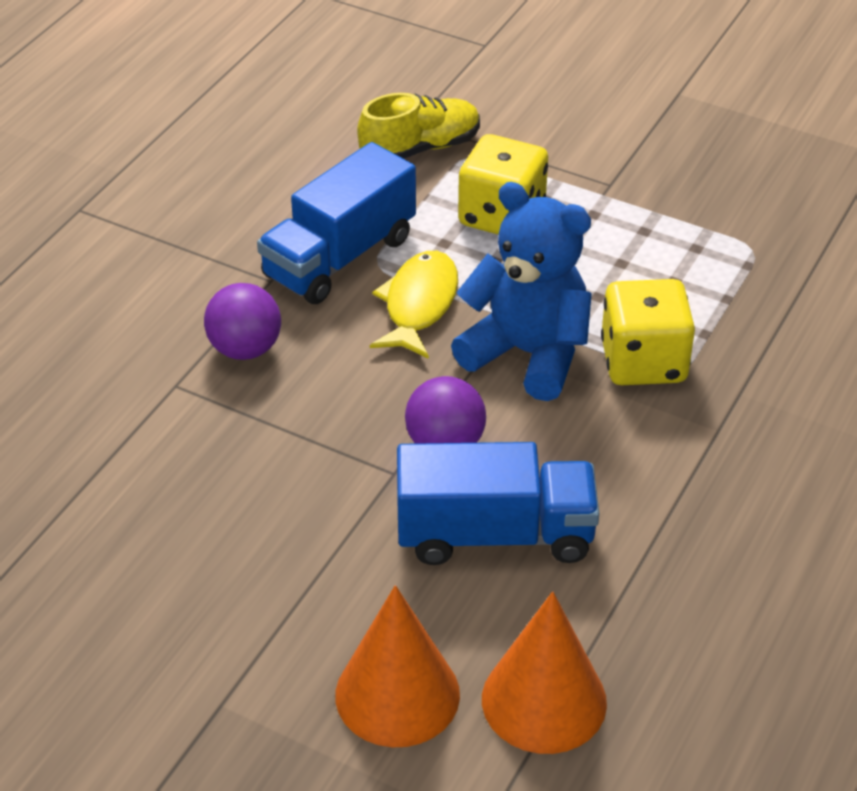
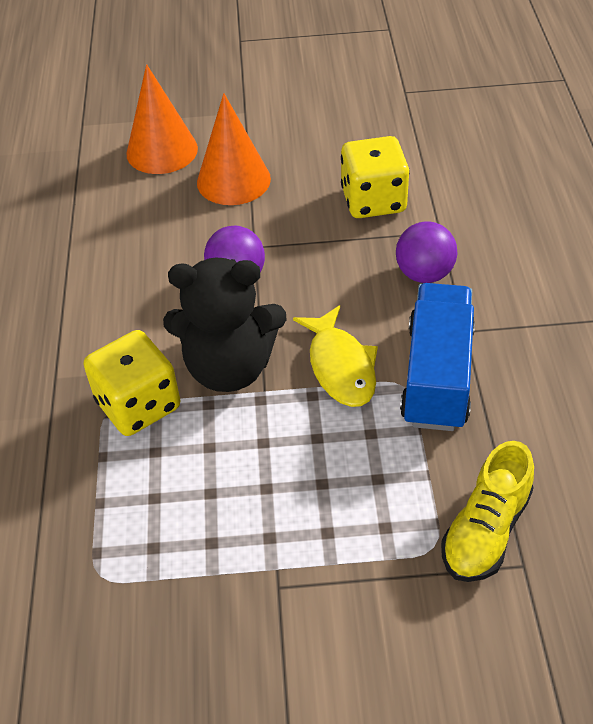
camera: 150 degrees right, 5 degrees up
(495, 534) = (165, 242): blue truck -> none
(502, 216) = (347, 489): yellow dice -> yellow dice (373, 200)
(527, 354) = (229, 368): blue teddy bear -> black teddy bear
(544, 700) = (84, 180): orange cone -> orange cone (233, 180)

